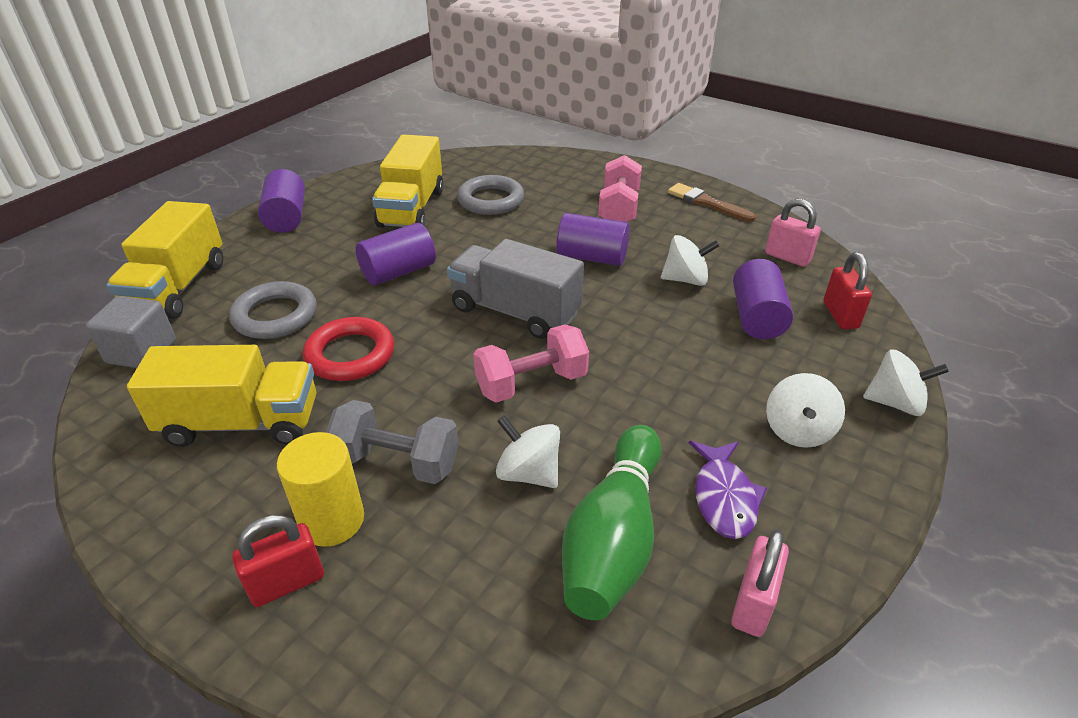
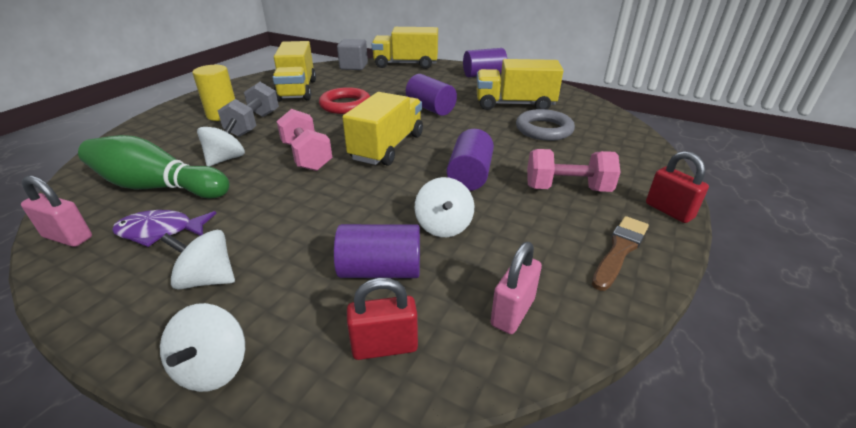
camera: 85 degrees right, 5 degrees down
(275, 316) = (382, 85): grey ring -> none
(287, 583) = (192, 111): red padlock -> red padlock (669, 211)
(515, 311) = (387, 147): grey truck -> yellow truck

